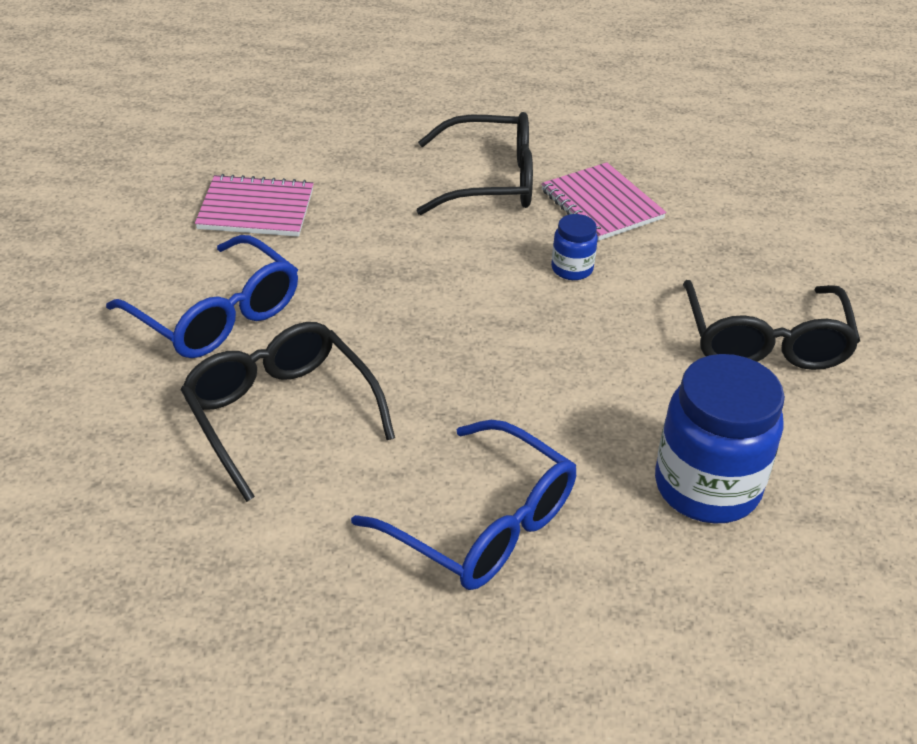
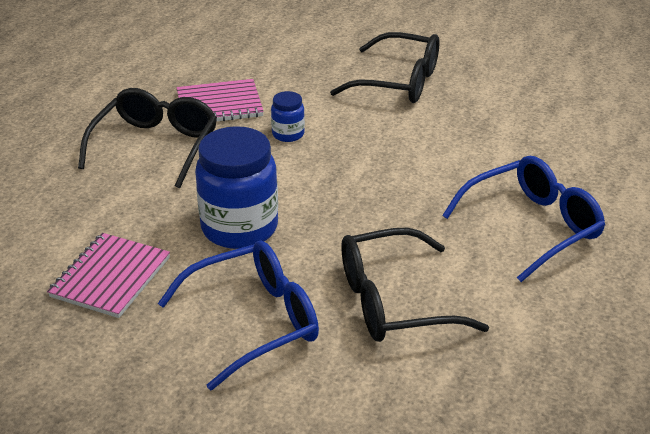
camera: 70 degrees left, 5 degrees down
(706, 487) = (520, 135): blue jar -> blue jar (239, 228)

